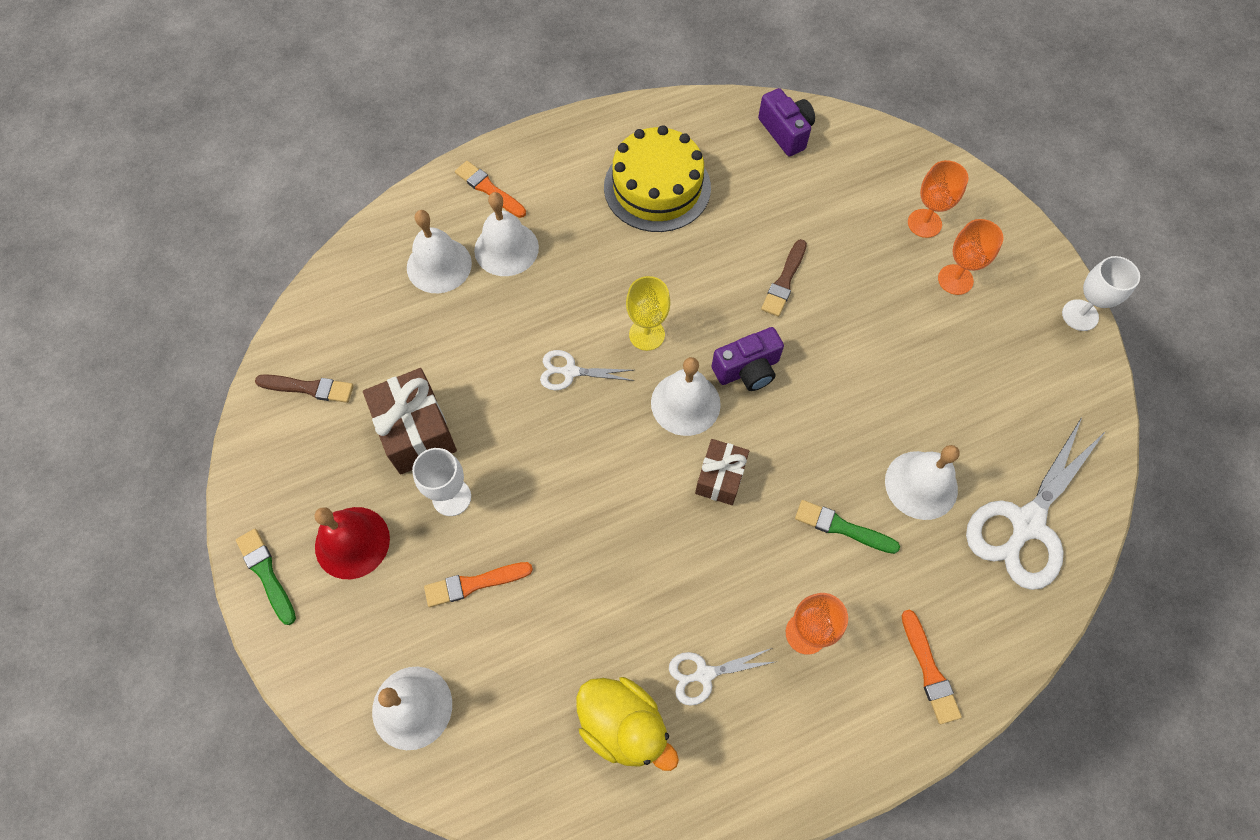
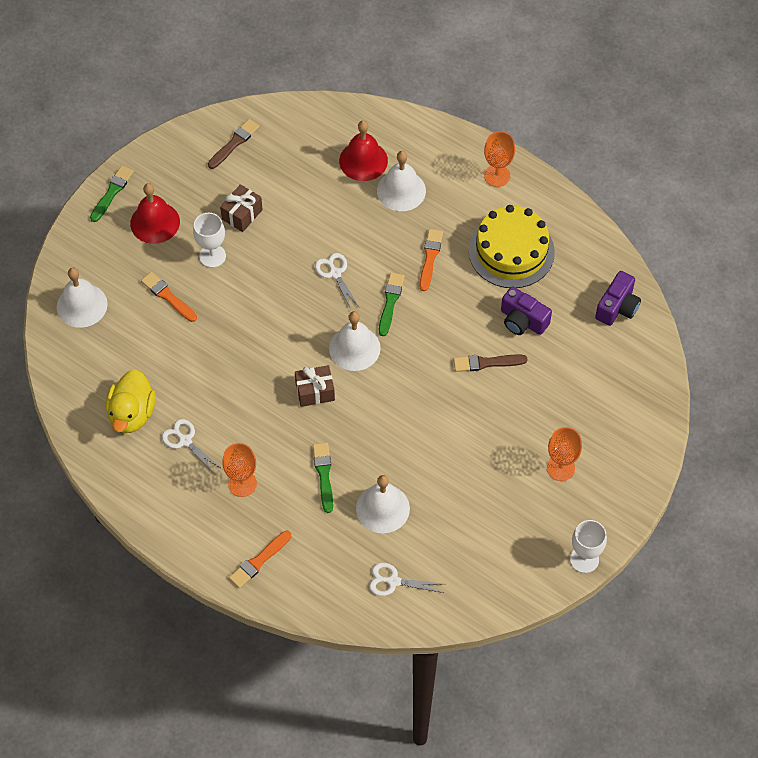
camera: 60 degrees right, 5 degrees down
(308, 388) = (234, 143): brown brush -> brown brush turned 120 degrees counterclockwise
(416, 431) = (242, 214): brown gift -> brown gift, size x0.64
(439, 265) = (363, 160): white bell -> red bell
(489, 189) = (440, 155): orange brush -> orange brush (430, 258)
(647, 334) = (390, 302): yellow goblet -> green brush
(747, 370) = (402, 372): purple camera -> purple camera (522, 321)
(924, 223) = (597, 429): orange goblet -> orange goblet (497, 176)
(1026, 524) = (393, 581): white scissors -> white scissors, size x0.50

